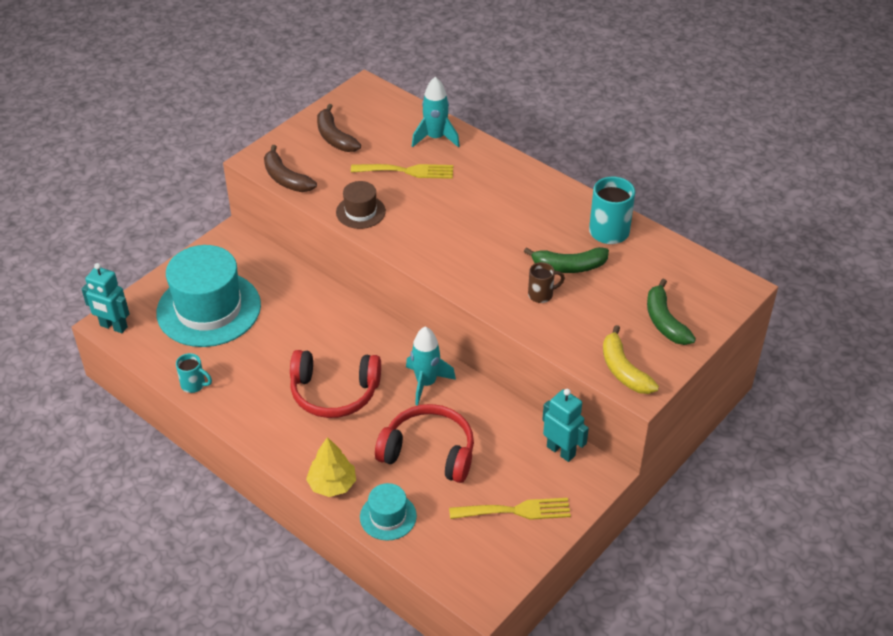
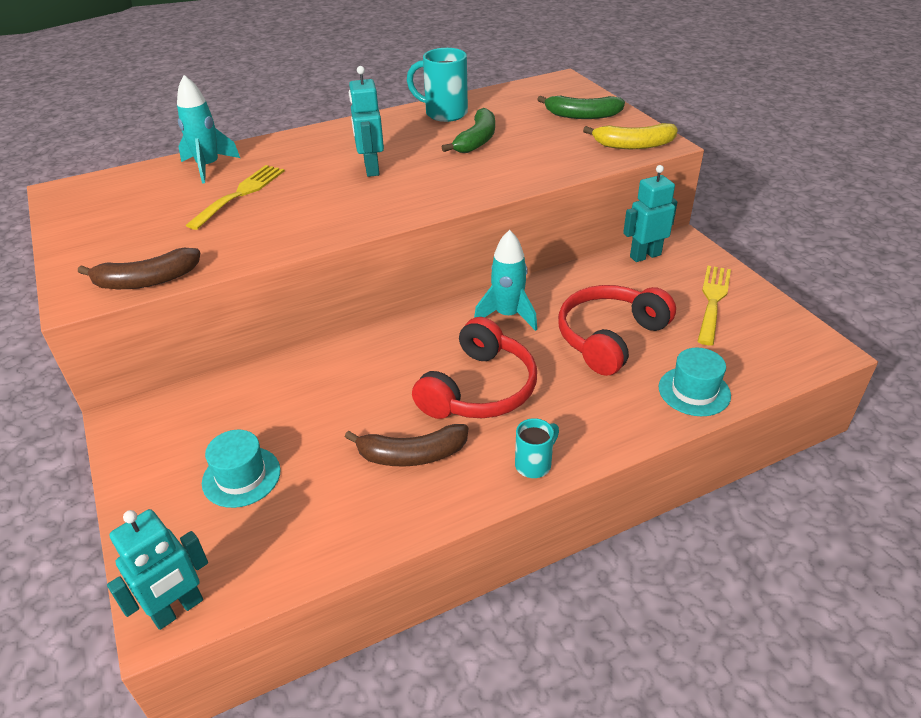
camera: 65 degrees left, 5 degrees down
(194, 385) = (378, 528): turquoise mug -> turquoise mug (534, 464)
(208, 309) = (241, 476): turquoise hat -> turquoise hat, size x0.48
(332, 484) = (628, 426): yellow tree -> none
(334, 137) = (119, 229): brown banana -> brown banana (412, 455)
(360, 212) = (273, 238): brown hat -> none
(482, 222) = (371, 169): none -> turquoise robot
(541, 295) = (505, 161): brown mug -> none

